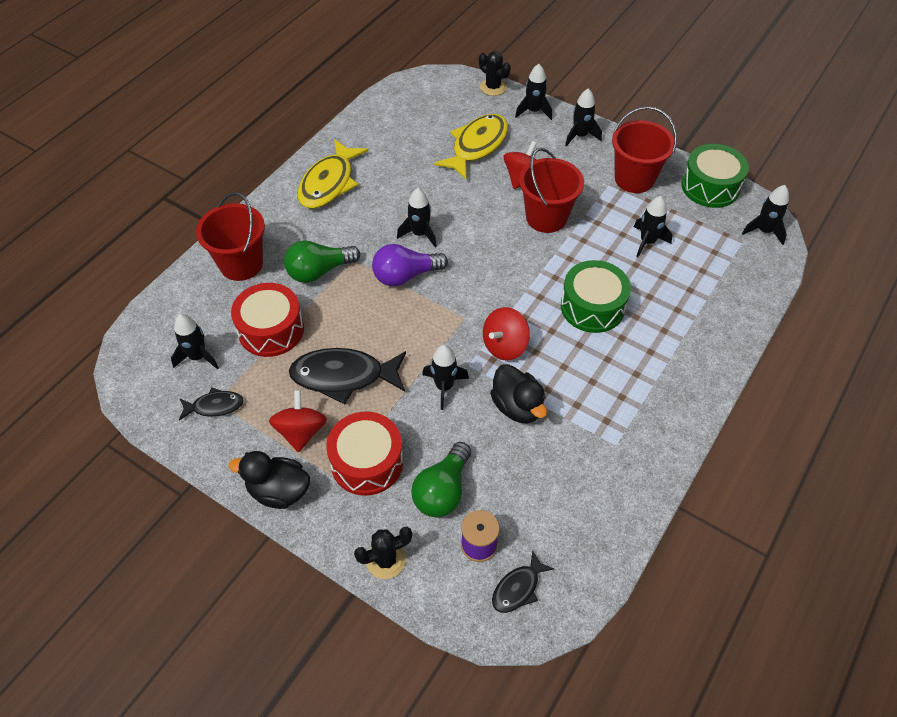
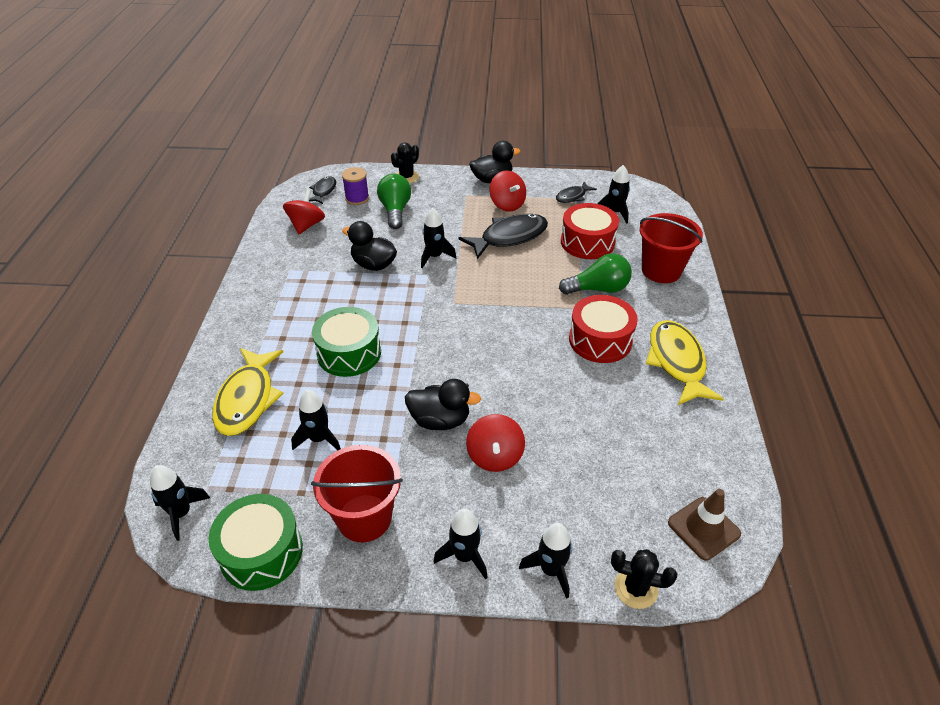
camera: 150 degrees right, 10 degrees down
(319, 271) = (598, 289): green light bulb -> green light bulb turned 45 degrees clockwise
(367, 462) = (453, 206): red drum -> red drum (600, 340)
(405, 276) = (528, 313): purple light bulb -> none
(419, 234) = (548, 351): black rocket -> none
(427, 94) = (703, 528): none -> brown traffic cone
(476, 146) = (577, 476): yellow fish -> yellow fish (247, 399)
(504, 346) = (407, 296): red spinning top -> red spinning top (306, 225)
(546, 217) = (440, 420): red bucket -> black duck

